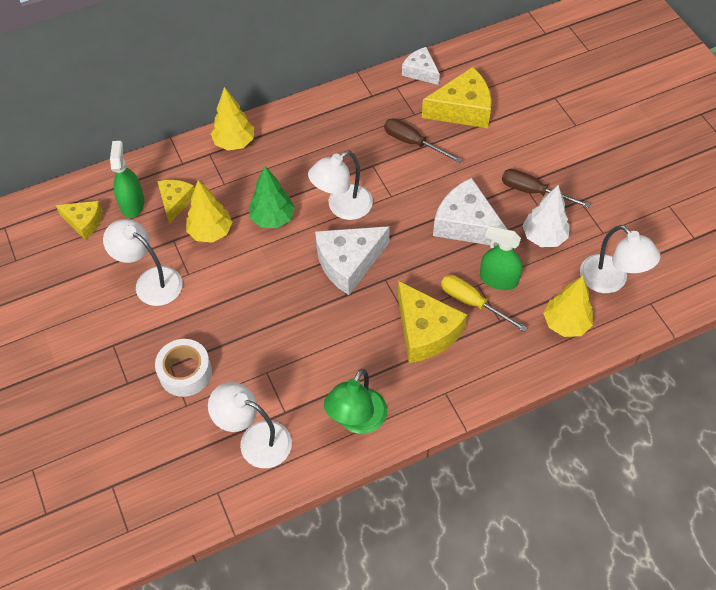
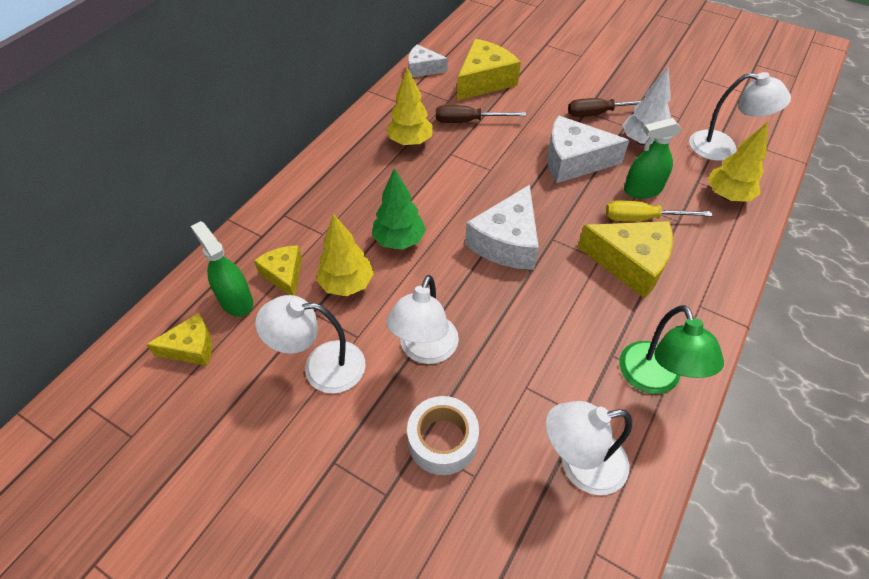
camera: 35 degrees left, 5 degrees down
(234, 143) = (301, 194): yellow tree -> yellow tree (410, 142)
(342, 207) = (456, 199): white lamp -> white lamp (425, 350)

